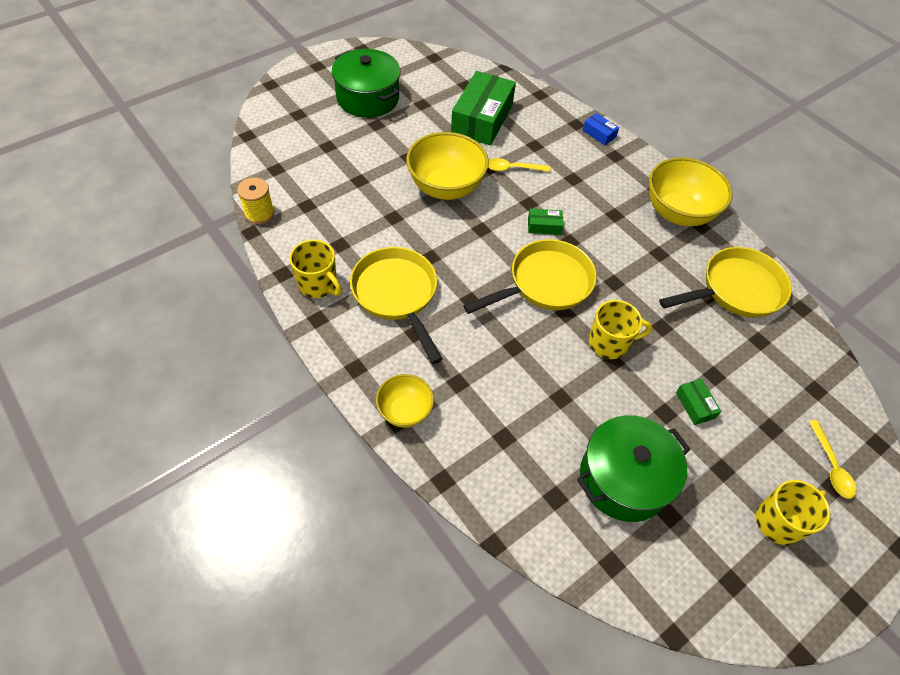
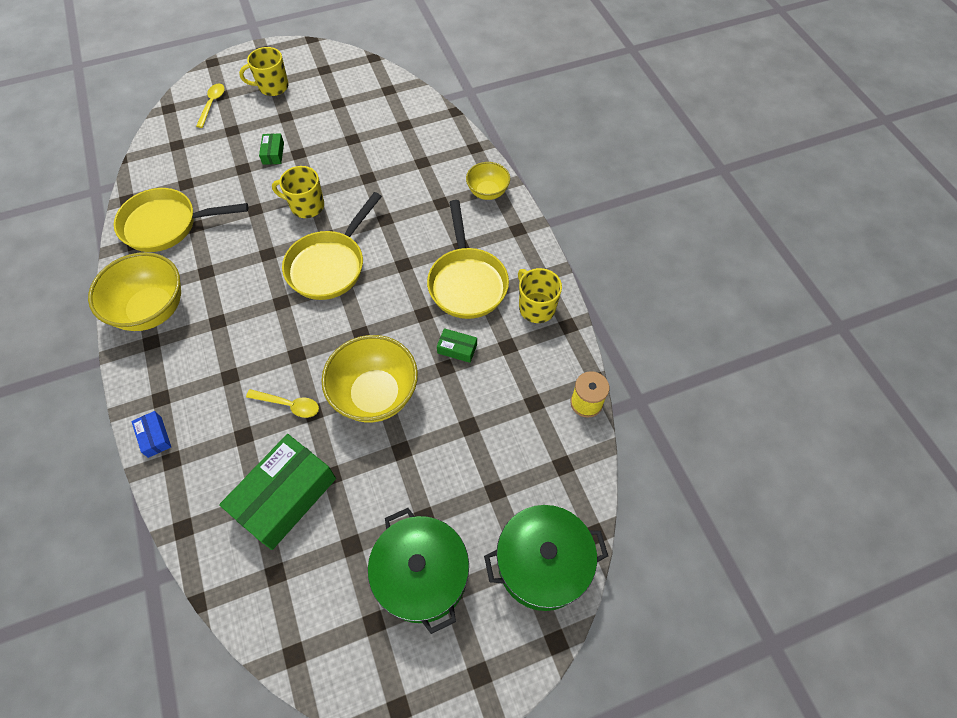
camera: 160 degrees left, 5 degrees up
(544, 226) = (296, 323): green box -> green box (457, 349)
(545, 283) = (330, 265): yellow pan -> yellow pan turned 45 degrees counterclockwise
(623, 479) = (354, 125): green pot -> green pot (542, 563)

